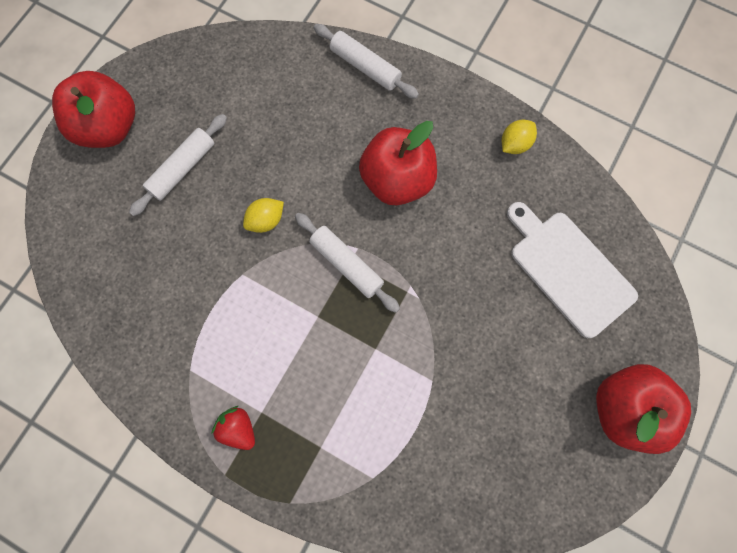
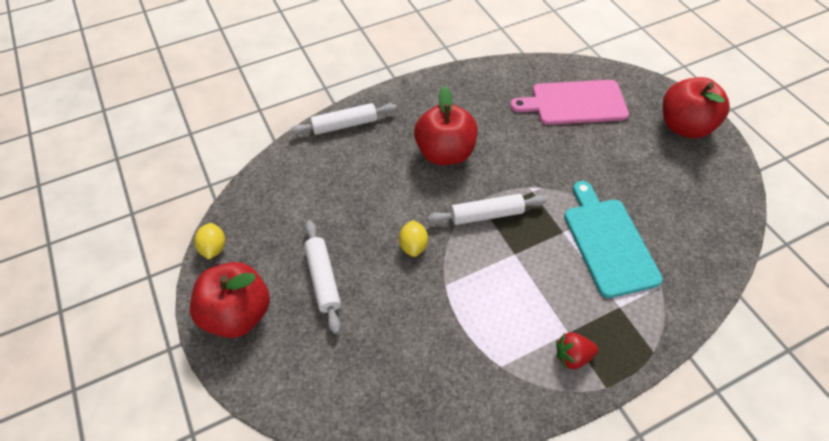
camera: 55 degrees left, 20 degrees down
(392, 400) = (608, 242): none -> turquoise cutting board
(514, 144) = (469, 82): yellow lemon -> yellow lemon (214, 248)
(568, 269) = (574, 103): white cutting board -> pink cutting board

